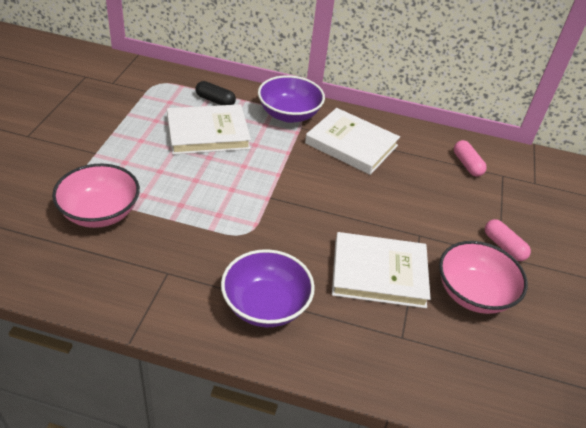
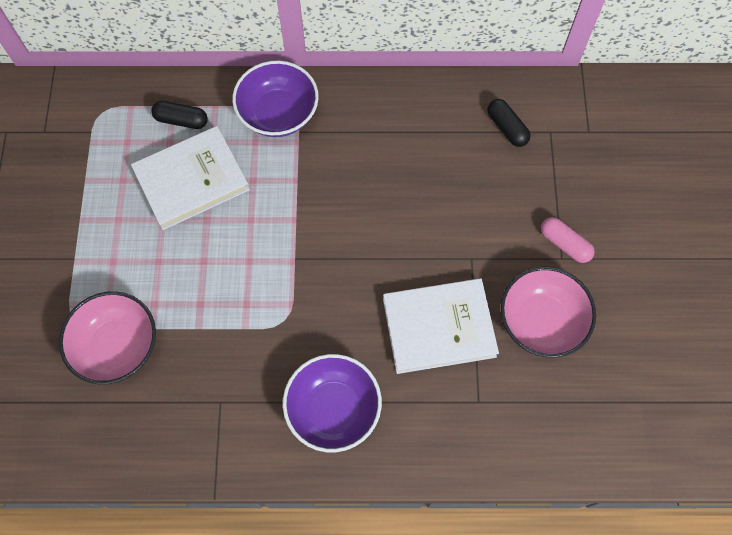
camera: 10 degrees left, 25 degrees up
(351, 144) = (365, 140): white book -> none
(467, 164) = (507, 128): pink capsule -> black capsule

